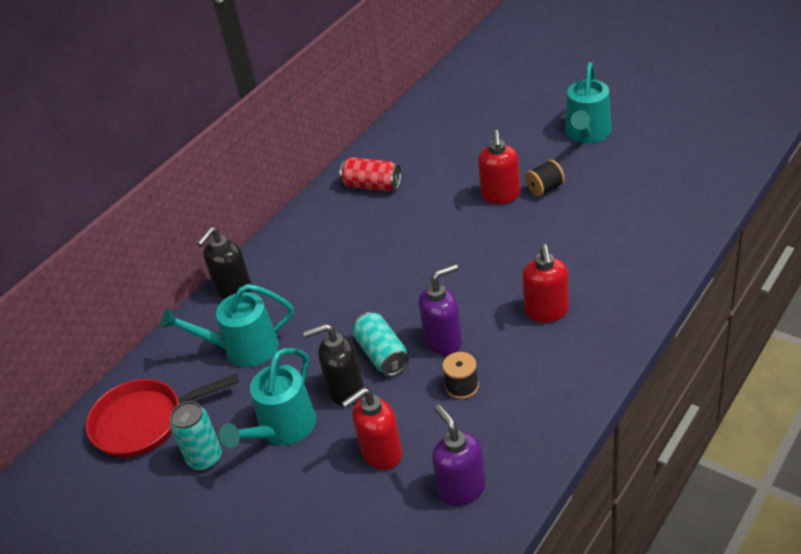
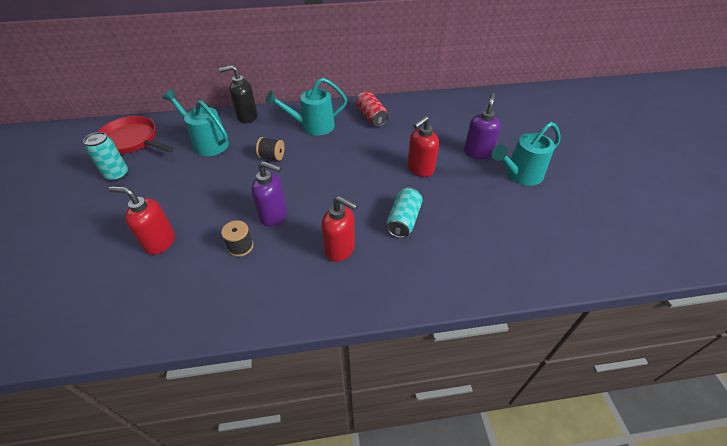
camera: 40 degrees right, 5 degrees up
(282, 429) = (155, 190): turquoise watering can -> turquoise watering can (312, 126)
(345, 390) = (202, 197): black soap dispenser -> none
(382, 354) = (242, 196): turquoise can -> turquoise can (403, 220)
(461, 488) = (149, 299): purple soap dispenser -> purple soap dispenser (477, 152)
(545, 189) = (448, 184): black spool -> black spool (272, 157)
(546, 311) = (340, 249): red soap dispenser -> red soap dispenser turned 105 degrees counterclockwise

